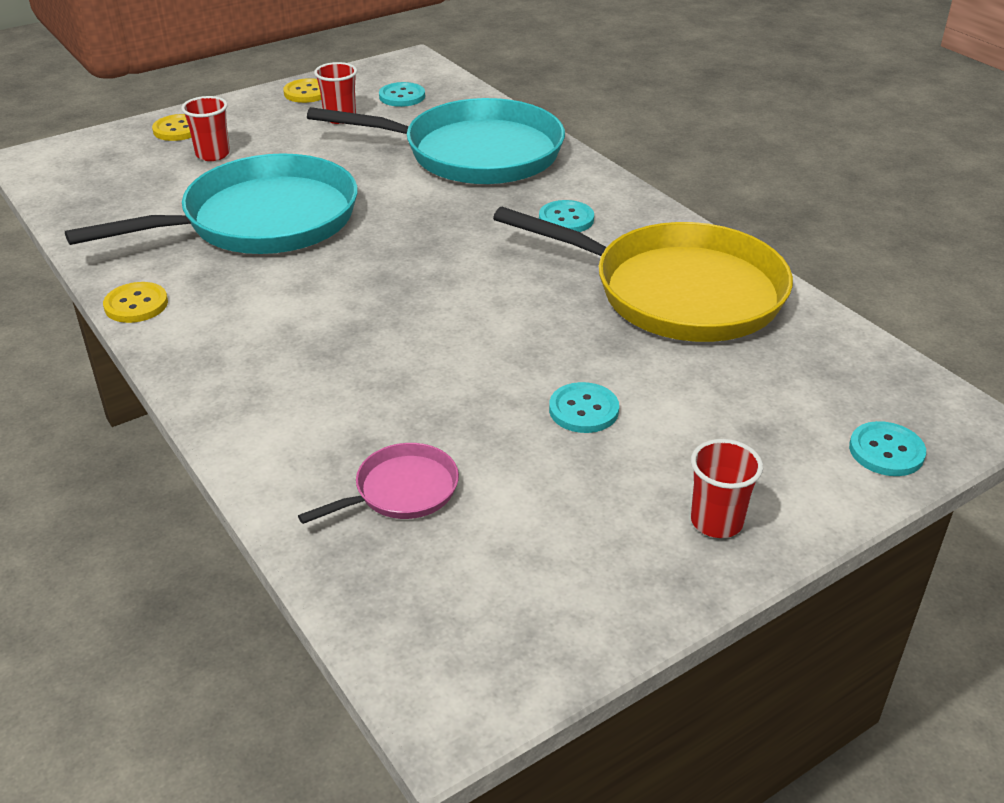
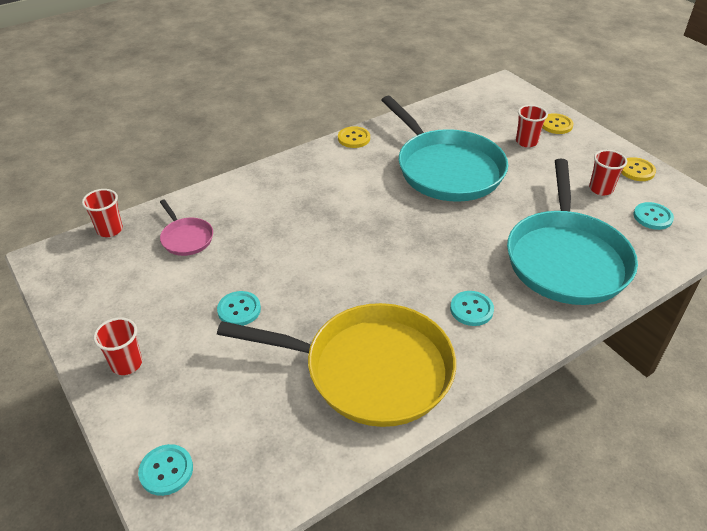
camera: 90 degrees right, 5 degrees up
(361, 612) = (110, 230): none -> red cup
(679, 292) = (371, 370): yellow pan -> yellow pan turned 105 degrees counterclockwise

